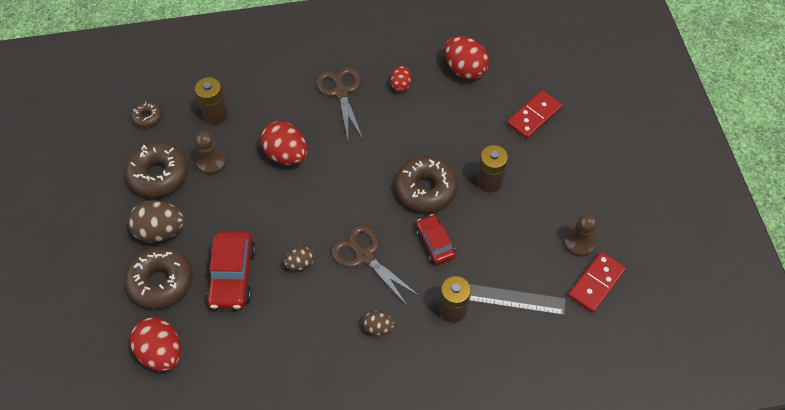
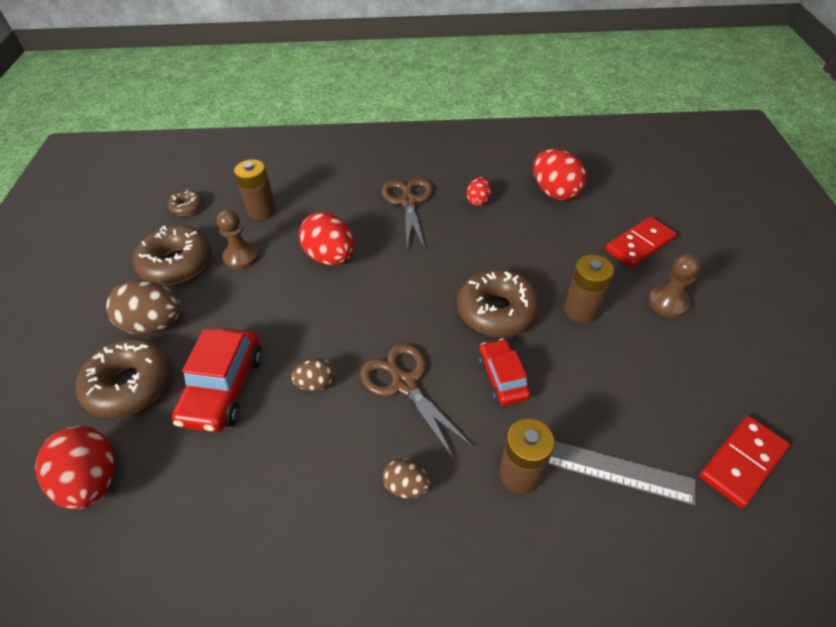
camera: 10 degrees right, 10 degrees down
(579, 242) = (710, 400): brown pawn -> brown pawn (668, 302)

